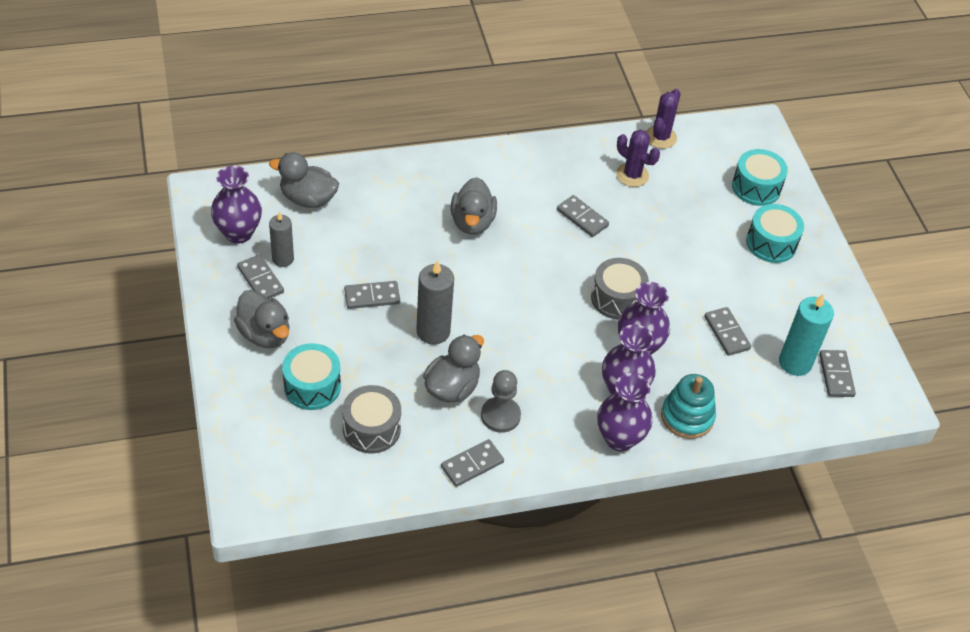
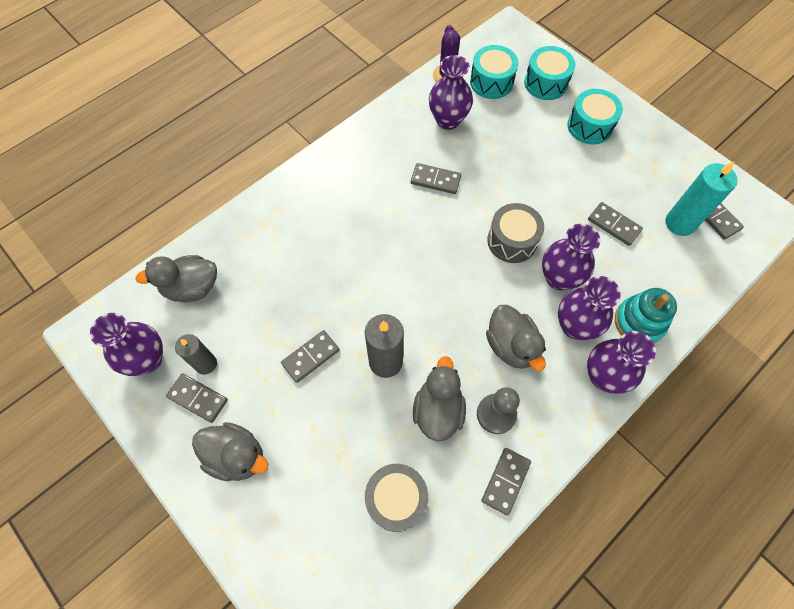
camera: 25 degrees left, 15 degrees up
(312, 386) = (315, 487): turquoise drum -> turquoise drum (491, 82)
(472, 222) = (350, 233): grey duck -> grey duck (511, 346)
(632, 175) = (448, 120): purple cactus -> purple vase

